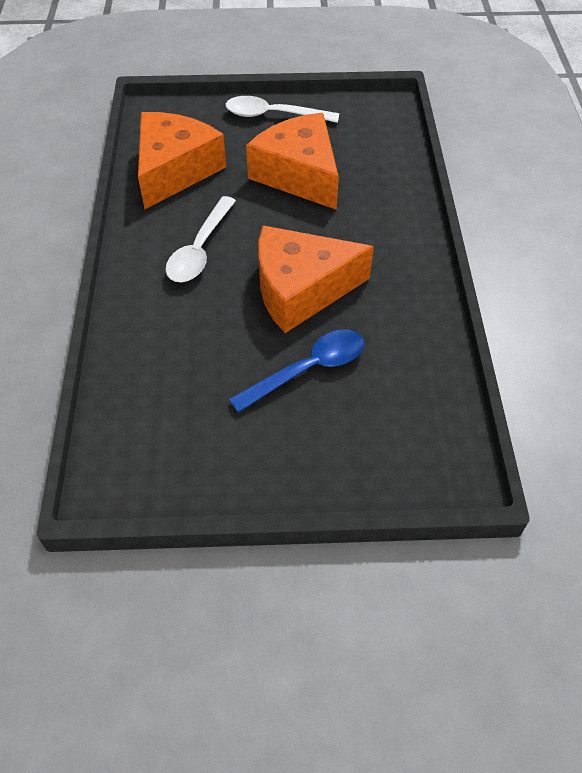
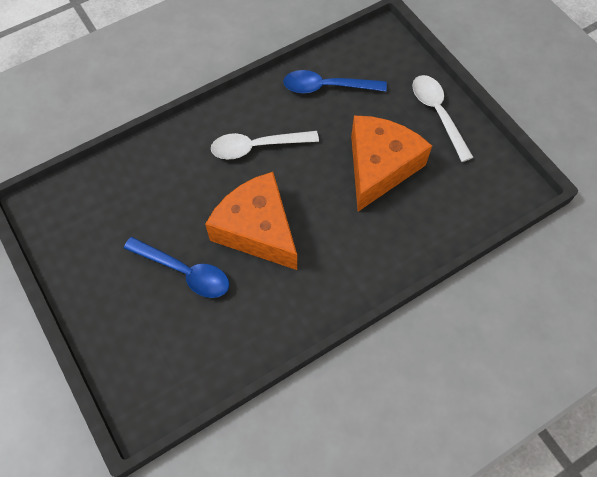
camera: 60 degrees right, 10 degrees up
(175, 170) = (327, 87): orange cheese -> blue spoon

